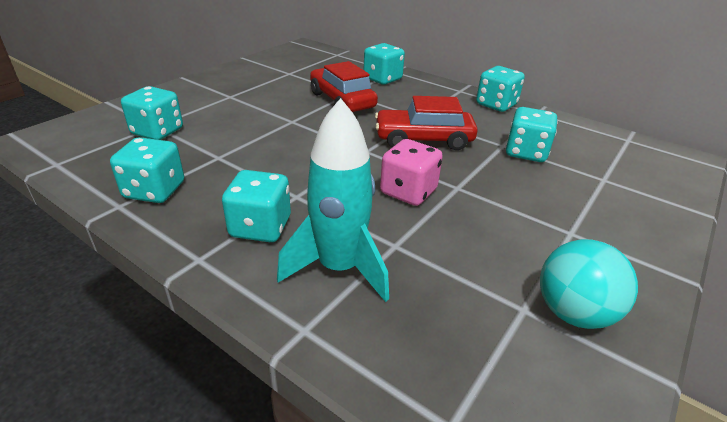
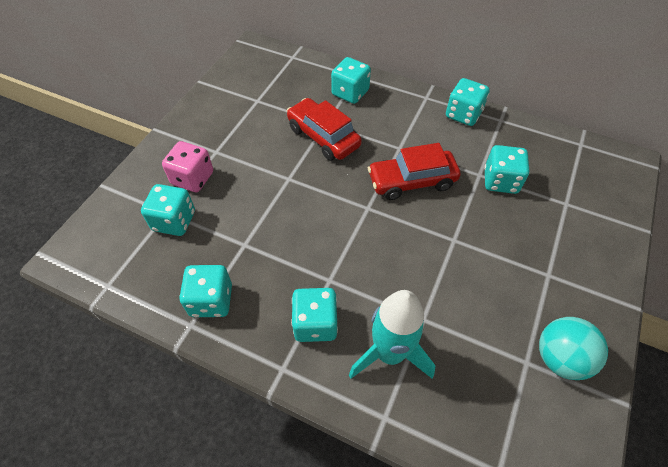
camera: 10 degrees left, 20 degrees up
(408, 192) = (417, 254): pink dice -> pink dice (193, 178)

